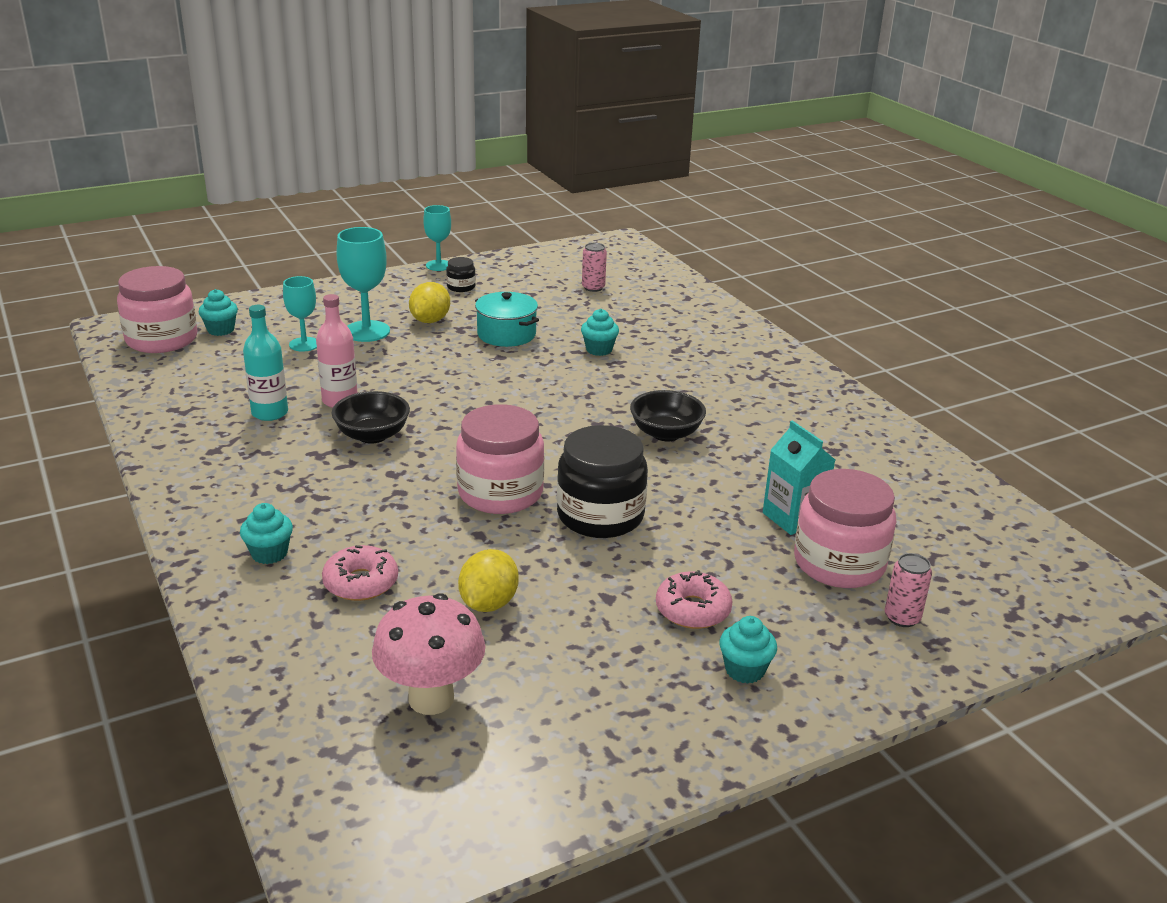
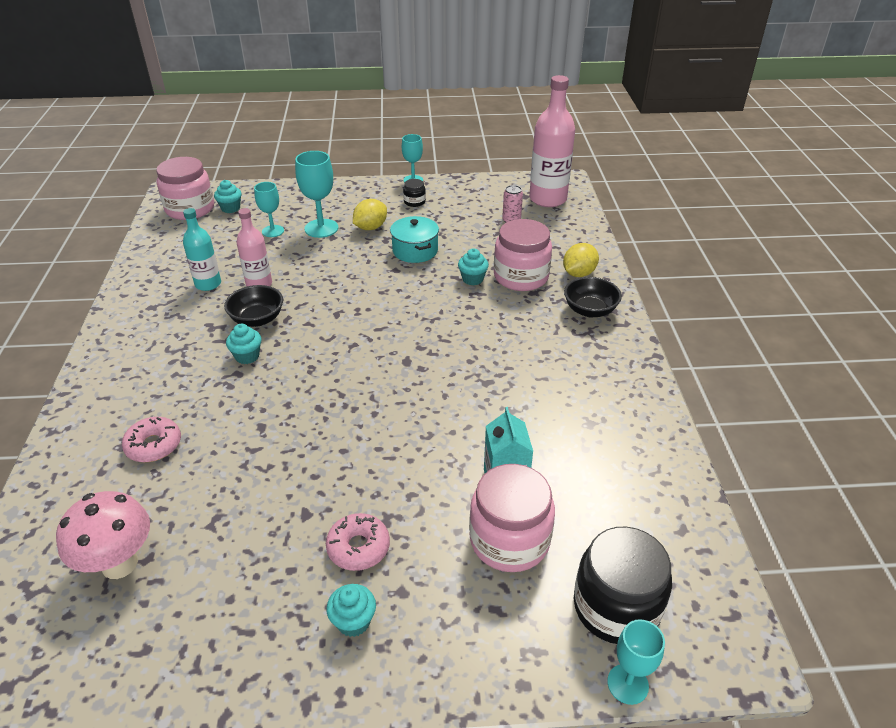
camera: 25 degrees right, 10 degrees up
(269, 553) = (118, 403): turquoise cupcake -> turquoise cupcake (247, 356)
(488, 603) = (220, 491): yellow lemon -> yellow lemon (578, 273)
(500, 493) = (303, 393): pink jar -> pink jar (521, 277)
(600, 516) = (357, 435): black jar -> black jar (616, 607)
(616, 261) = (548, 199): none -> pink bottle
(666, 433) = (465, 370): black bowl -> black bowl (590, 310)
(902, 618) = (521, 615): pink can -> none
(1037, 639) = (627, 684): none -> turquoise goblet

